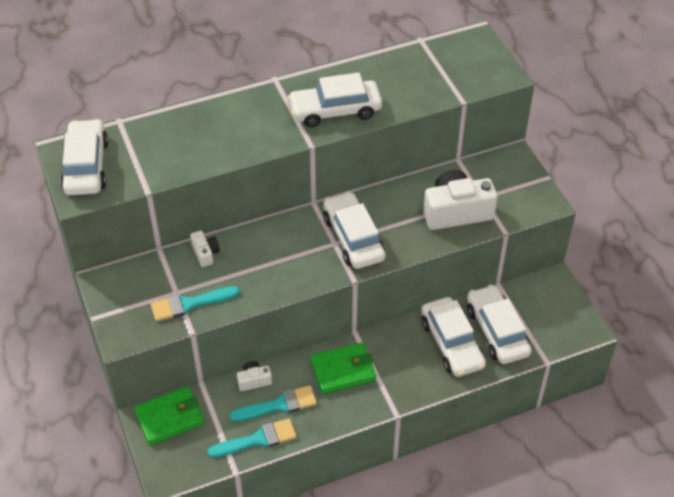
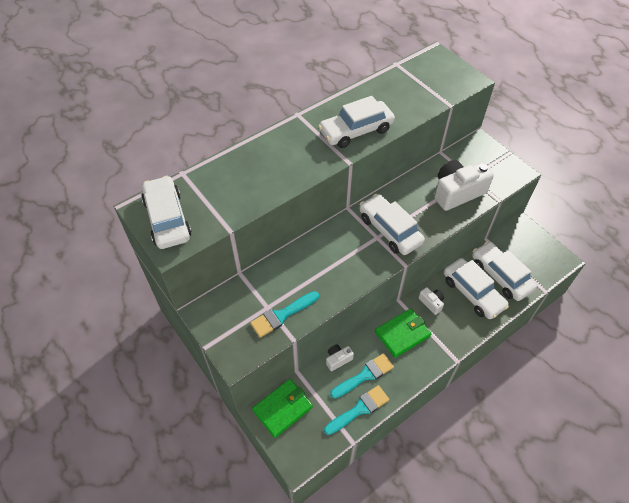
camera: 15 degrees left, 5 degrees up
(205, 253) = (278, 268): white camera -> white camera (431, 303)

